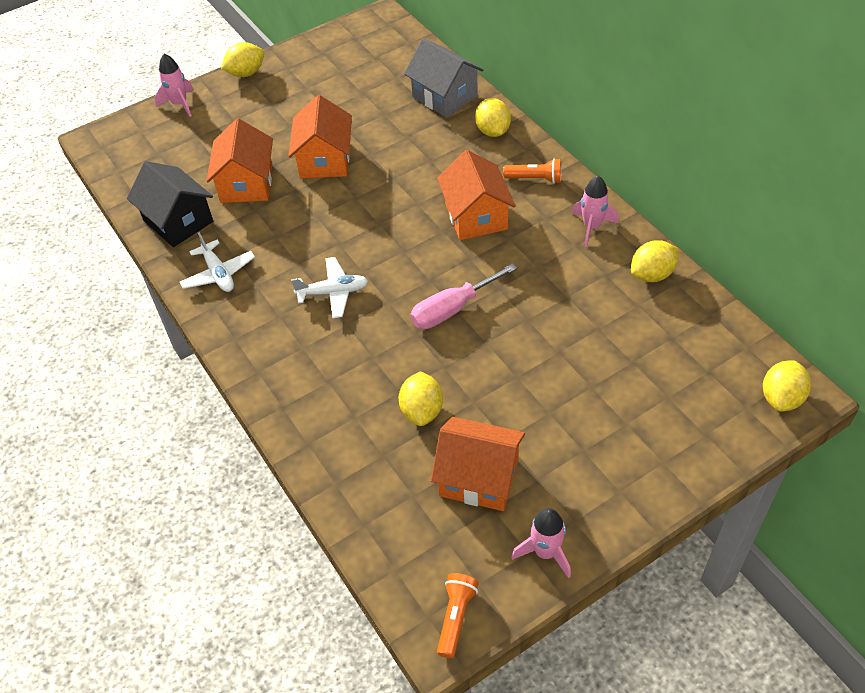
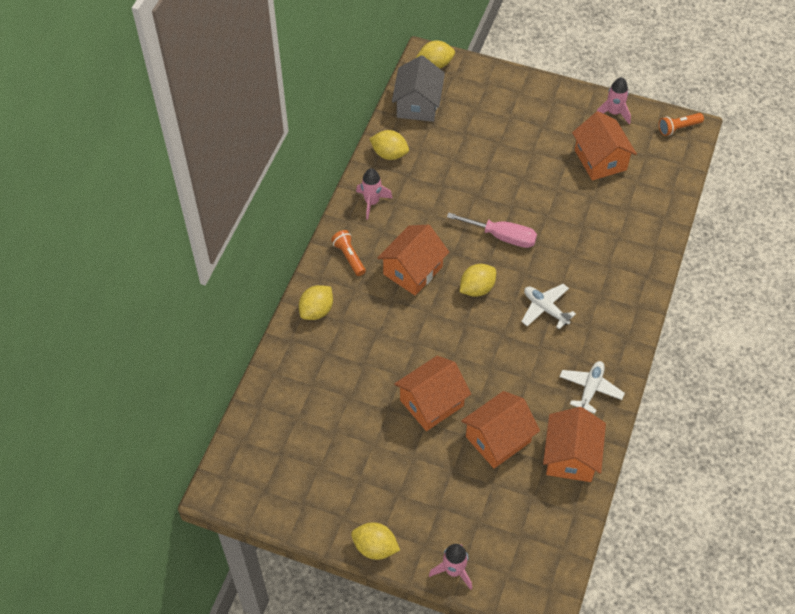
camera: 130 degrees left, 5 degrees up
(178, 221) = (571, 456): black house -> orange house
(422, 410) = (585, 208): yellow lemon -> yellow lemon (477, 288)
(444, 96) = (298, 367): grey house -> grey house (418, 104)

